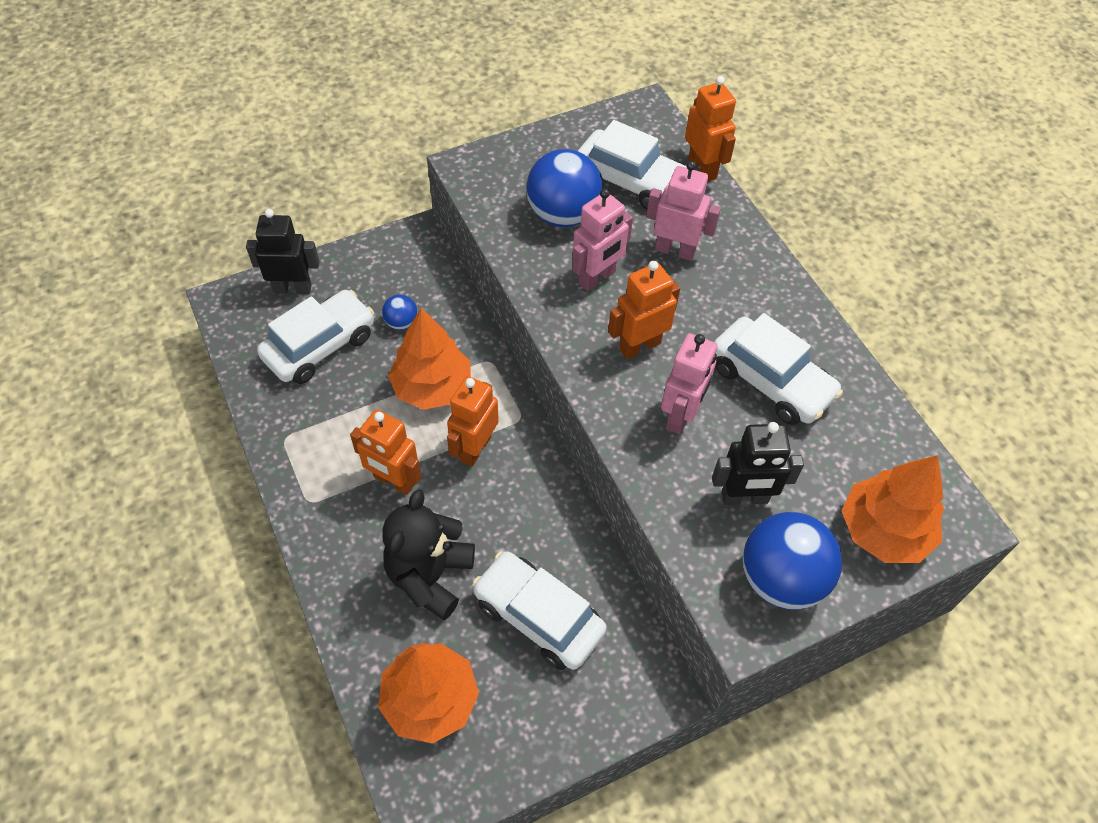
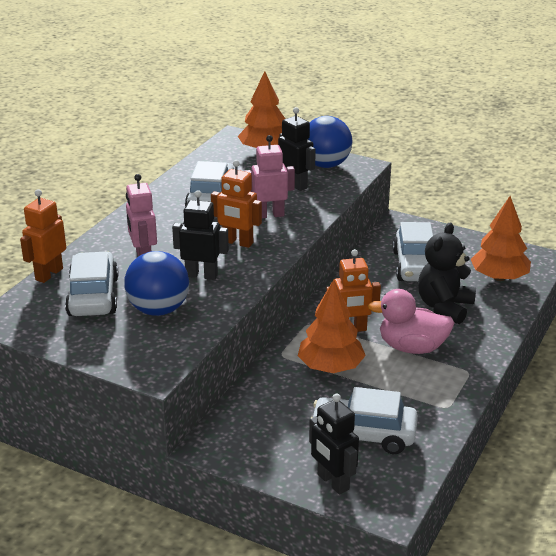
camera: 125 degrees left, 25 degrees down
(394, 481) = (412, 347): orange robot -> pink duck
(401, 322) = (297, 408): blue ball -> none
(430, 576) = (444, 307): black teddy bear -> black teddy bear turned 135 degrees clockwise
(597, 278) = (201, 275): pink robot -> black robot

